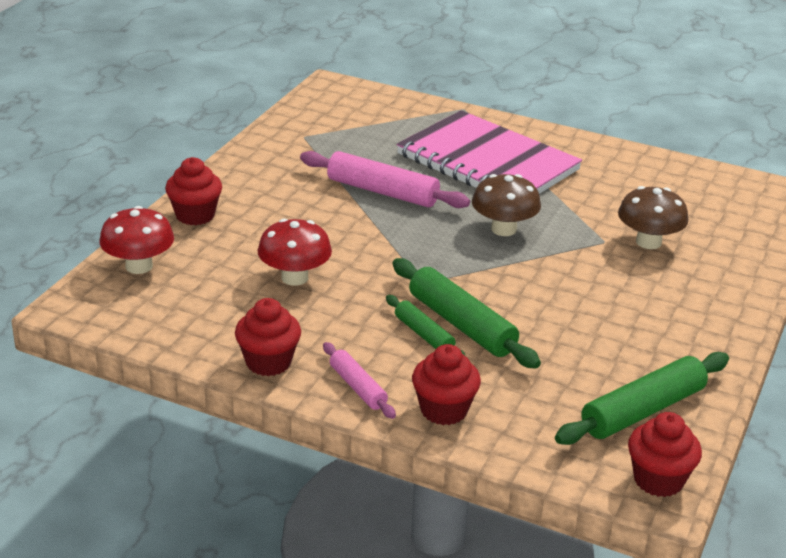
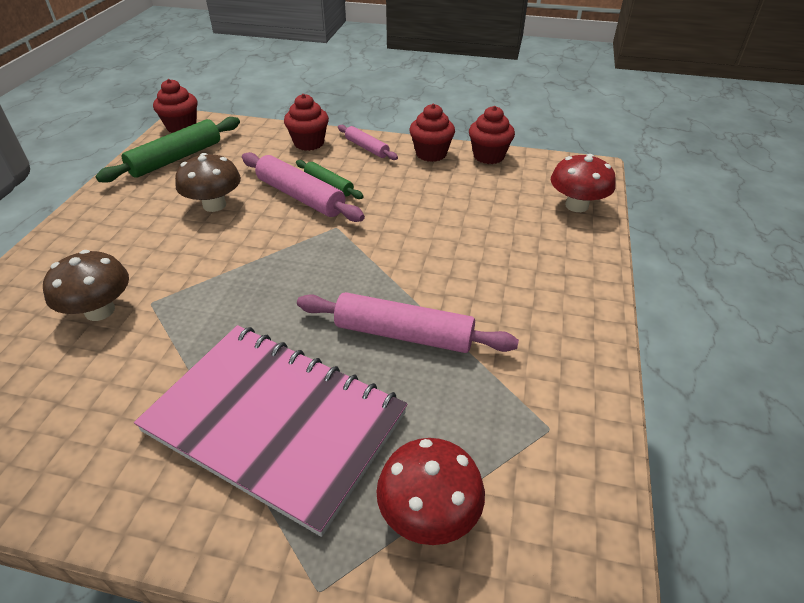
camera: 170 degrees right, 10 degrees up
(195, 215) = (577, 264): red cupcake -> red cupcake (488, 156)
(294, 277) = (446, 215): red mushroom -> red mushroom (429, 513)
(461, 324) = (300, 196): green rolling pin -> pink rolling pin
(503, 229) = (260, 301): brown mushroom -> brown mushroom (214, 205)

